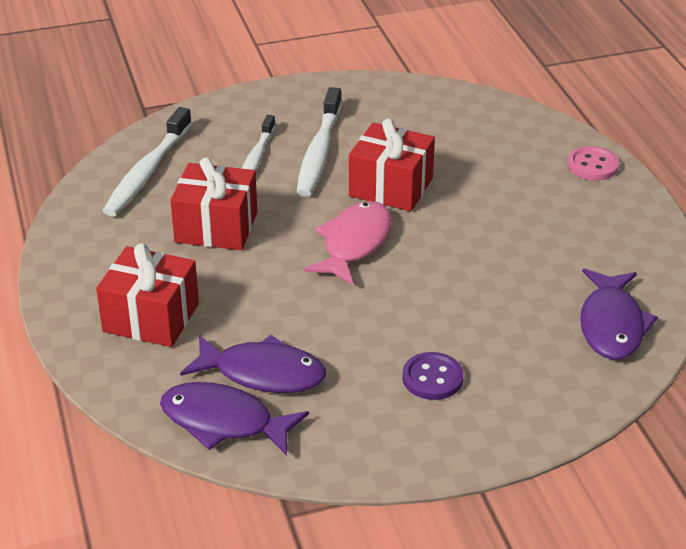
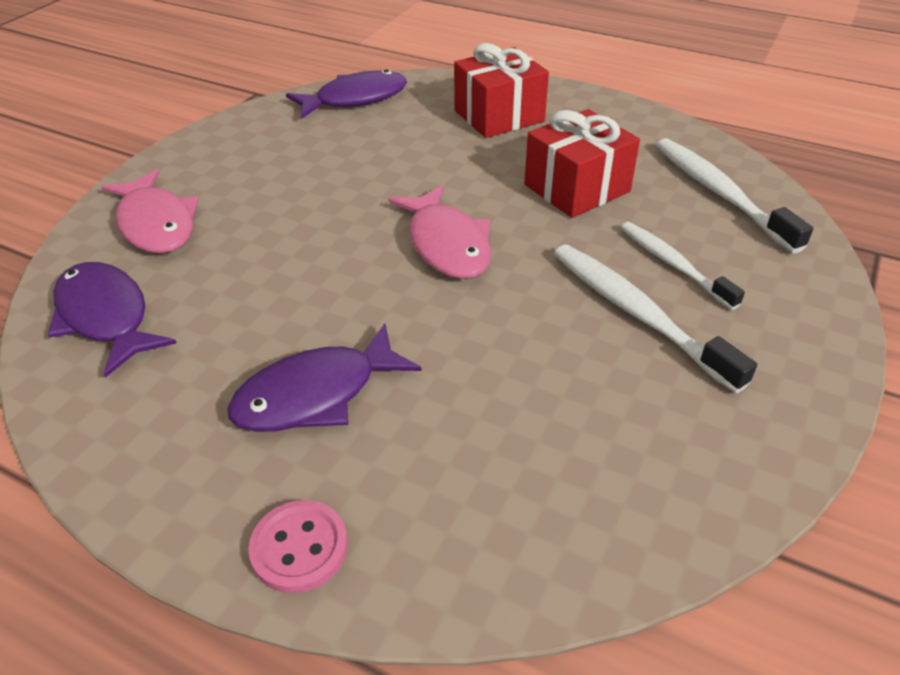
camera: 135 degrees right, 5 degrees up
(263, 373) = (371, 129): purple fish -> purple fish (316, 394)
(391, 187) = (503, 323): red gift -> none
(432, 378) = (242, 188): purple button -> none
(526, 383) = (156, 224): none -> pink fish

